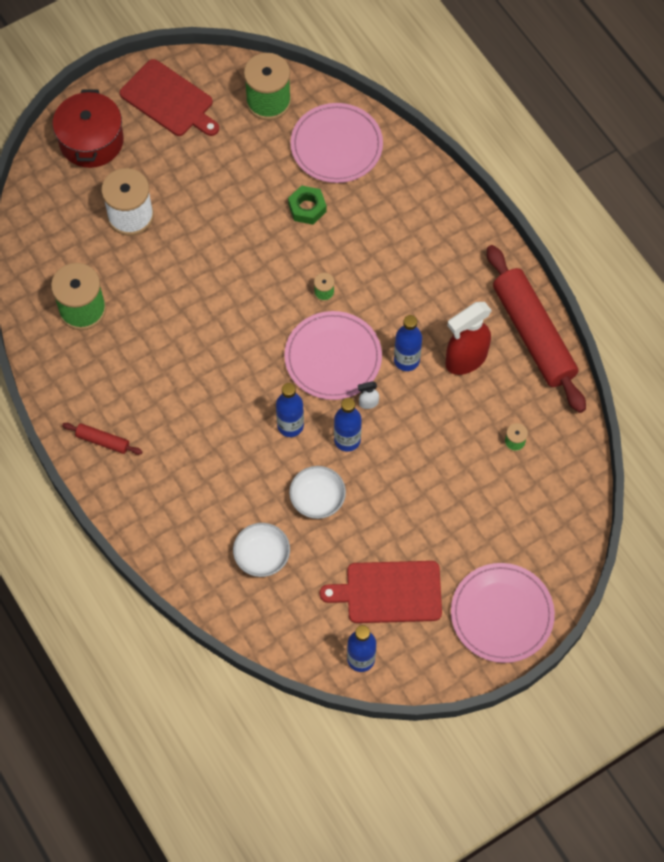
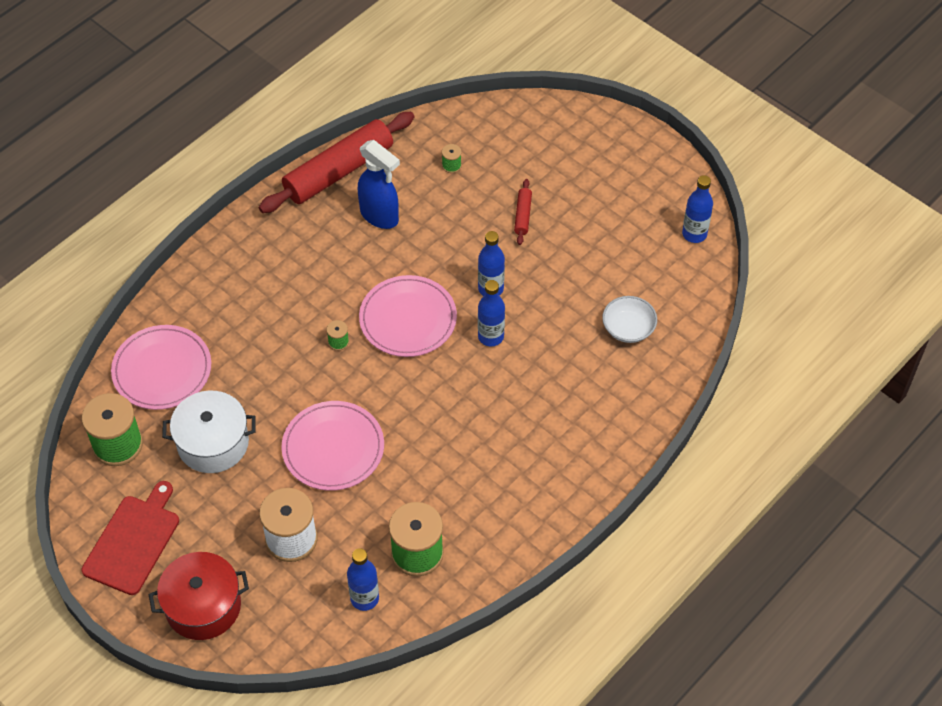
camera: 105 degrees left, 10 degrees down
(103, 441) = (559, 491): red rolling pin -> red rolling pin (523, 215)
(246, 173) = (213, 443): none -> white pot
(307, 208) = (244, 378): green nut -> none
(317, 498) = (557, 298): white bowl -> none
(368, 403) = (447, 280): white spray bottle -> none
(389, 592) = (626, 226): red cutting board -> none
(406, 360) = (393, 260): blue bottle -> blue bottle (364, 598)
(465, 360) = (380, 216): red spray bottle -> blue spray bottle
(502, 614) = (615, 146): pink plate -> pink plate (333, 448)

